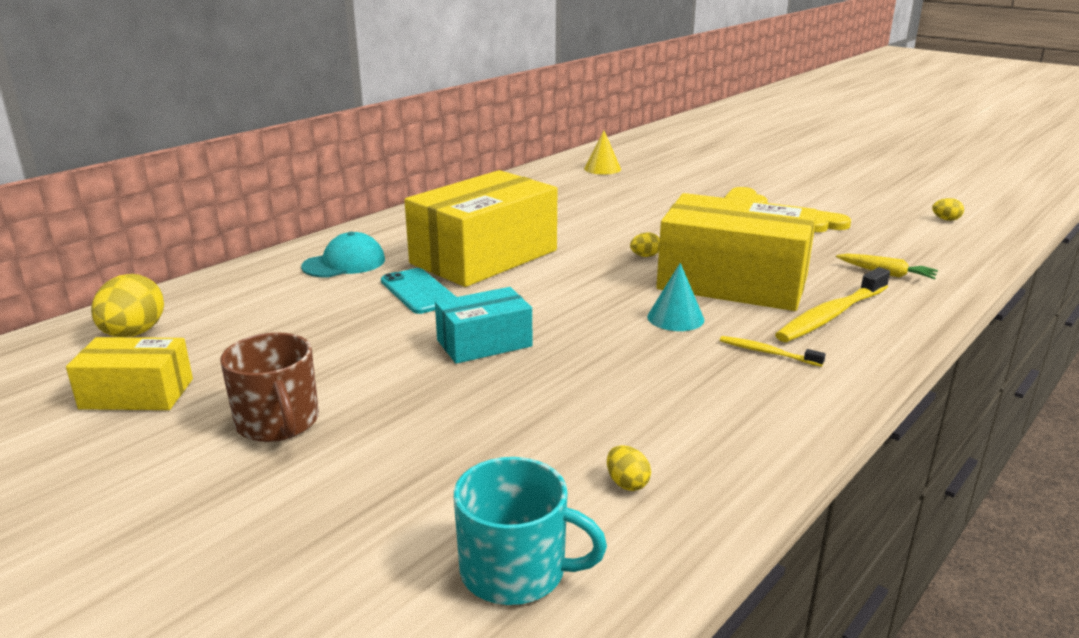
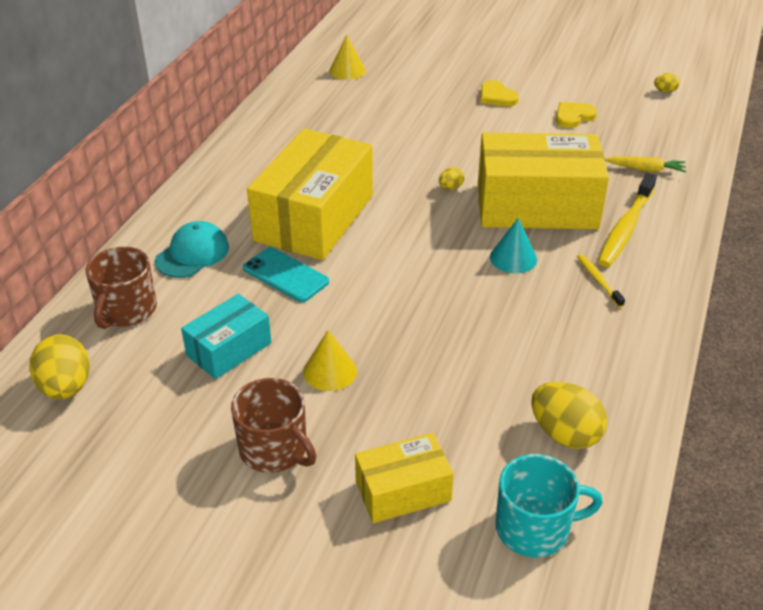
camera: 20 degrees left, 15 degrees up
(137, 394) = (130, 452): yellow box -> yellow box (403, 491)
(245, 291) = (126, 310): none -> brown mug
(396, 371) = (330, 371): none -> yellow cone
(484, 343) = (380, 323): turquoise box -> turquoise box (229, 349)
(627, 483) = (565, 434): yellow egg -> yellow egg, size x2.04
(767, 353) = (598, 280): yellow toothbrush -> yellow toothbrush turned 60 degrees clockwise

